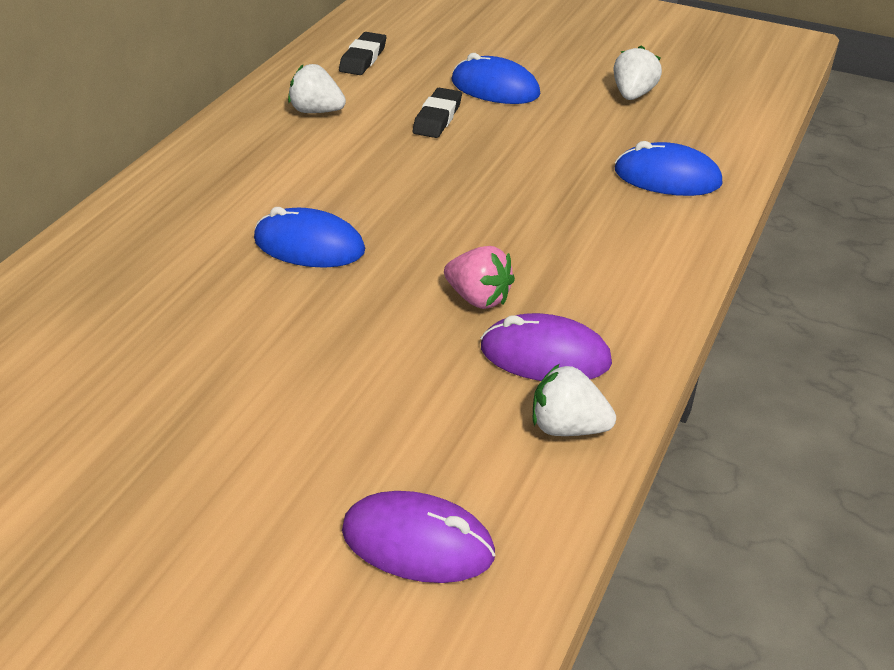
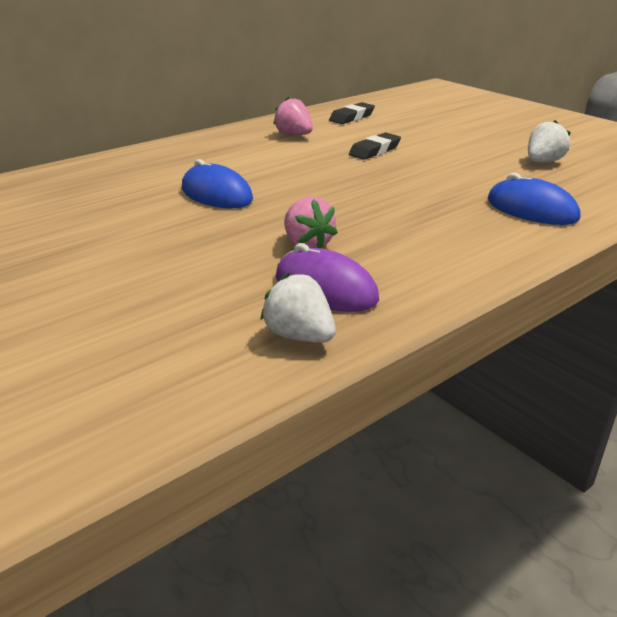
camera: 25 degrees right, 10 degrees down
(317, 111) = (294, 135): white strawberry -> pink strawberry
(417, 542) = (103, 373): purple mouse -> none
(495, 88) = (433, 143): blue mouse -> none

